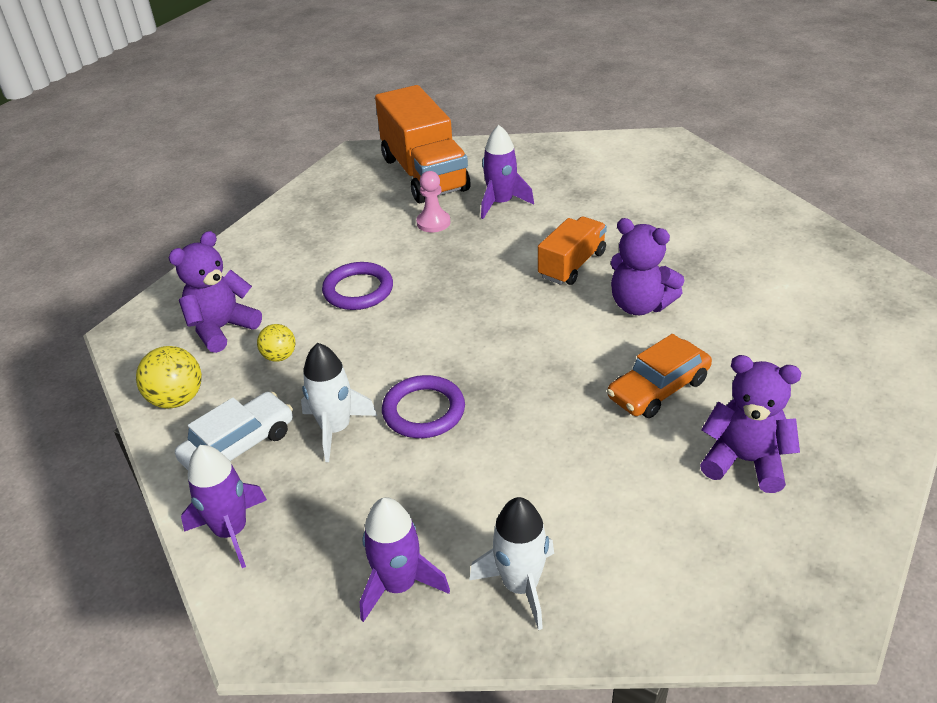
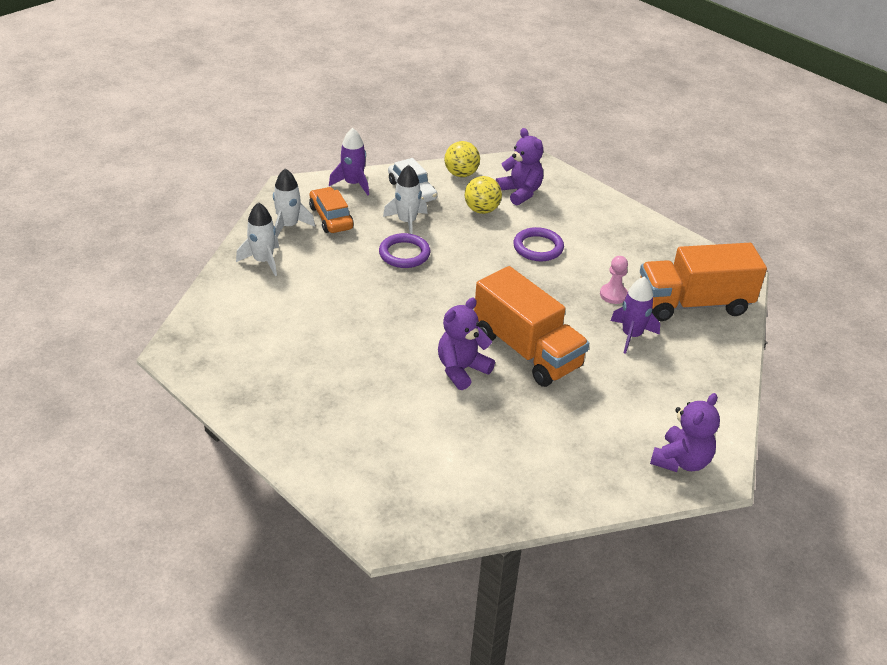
camera: 100 degrees right, 0 degrees up
(279, 356) = (481, 210): yellow ball -> yellow ball, size x1.57
(399, 585) = (288, 226): purple rocket -> white rocket
(572, 265) = (527, 350): orange truck -> orange truck, size x1.78
(658, 389) = (371, 350): orange car -> orange car (331, 218)
(745, 461) = (290, 365): purple teddy bear -> purple teddy bear (681, 461)

